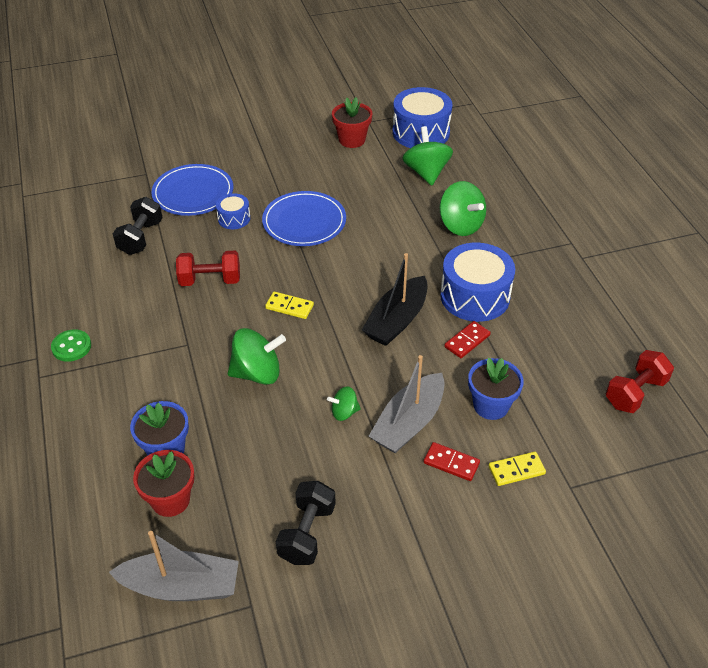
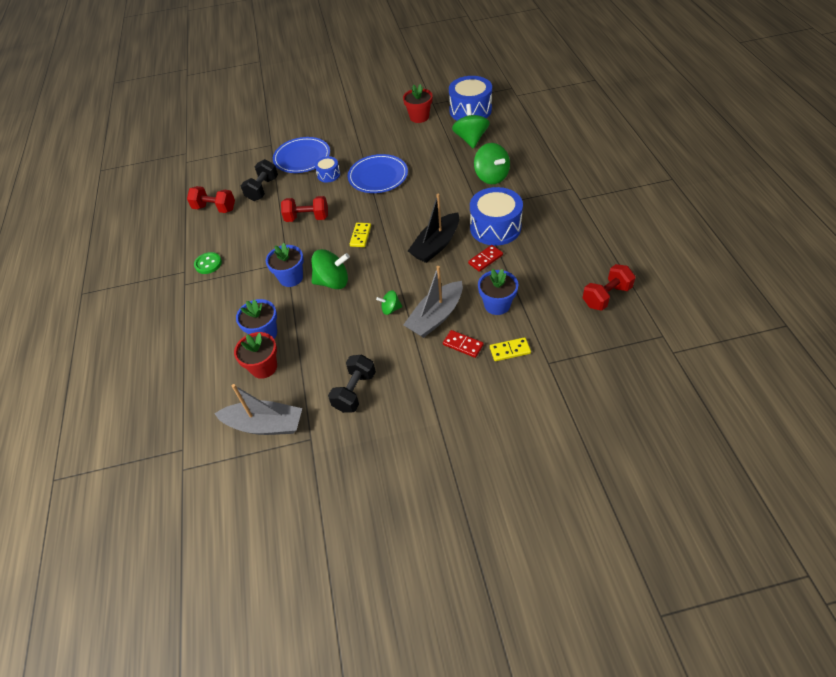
camera: 10 degrees right, 5 degrees up
(73, 265) = (215, 208): none -> red dumbbell
(196, 367) = (291, 278): none -> blue flower pot
(289, 307) = (360, 236): yellow domino -> yellow domino turned 75 degrees clockwise

